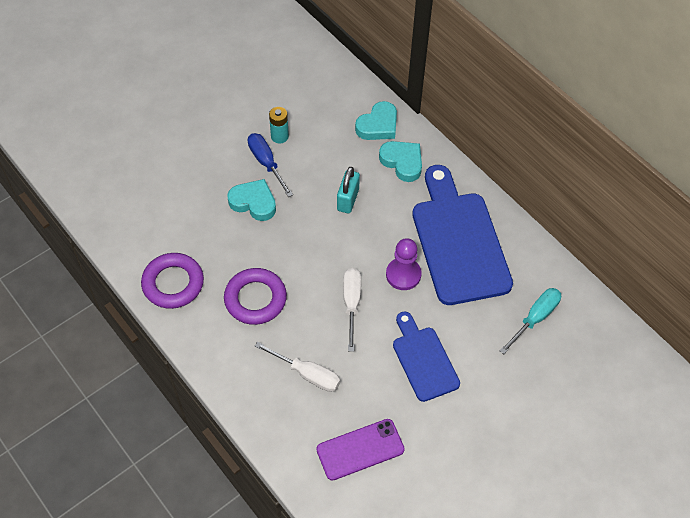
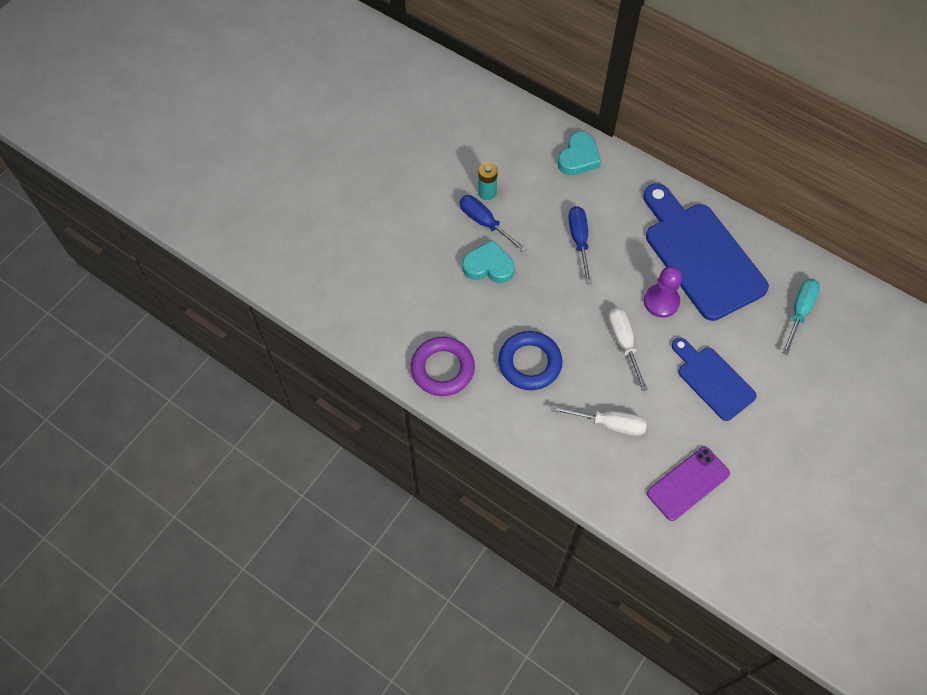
camera: 15 degrees left, 5 degrees up
(255, 299) = (529, 363): purple ring -> blue ring
(348, 200) = (579, 240): turquoise padlock -> blue screwdriver
(402, 162) = (616, 189): turquoise heart -> none

